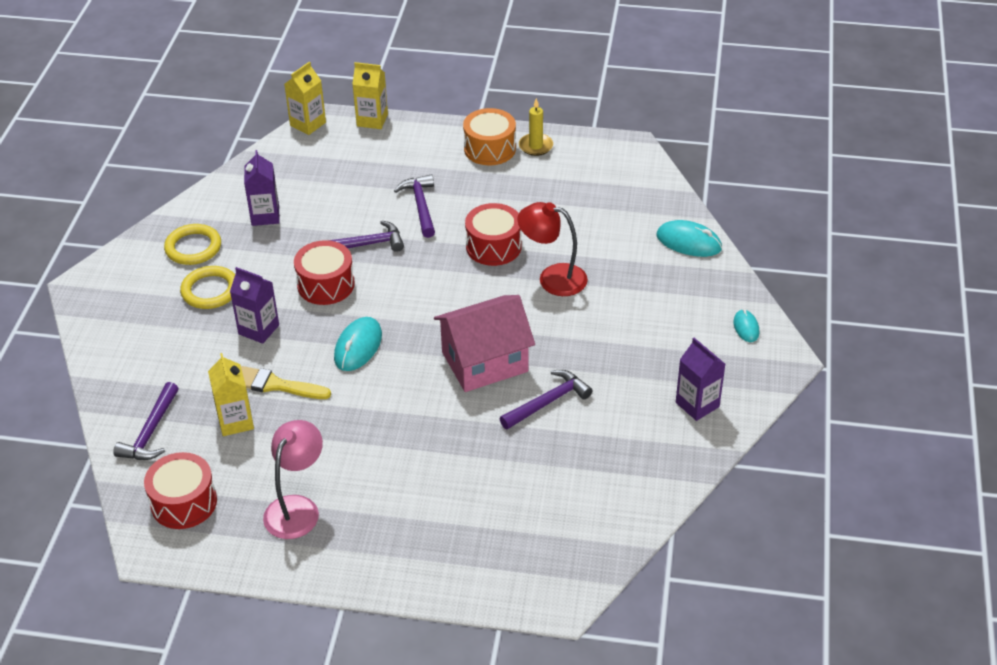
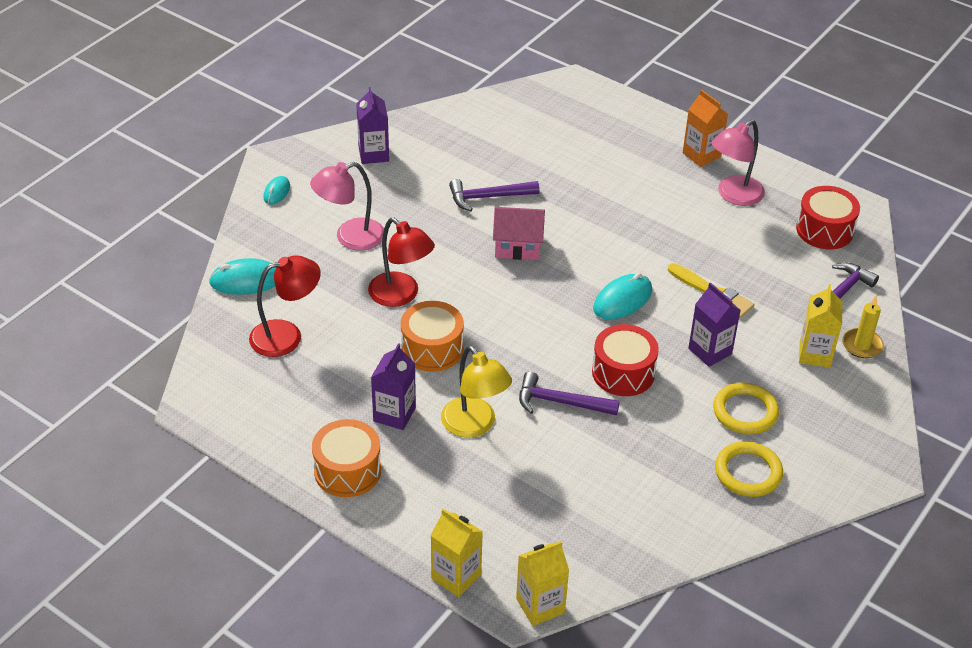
camera: 155 degrees left, 0 degrees up
(235, 421) = (761, 276): yellow carton -> yellow carton (815, 354)
(265, 216) = (652, 483): purple carton -> purple carton (394, 414)
(354, 550) = (701, 155): none -> orange carton
(420, 206) = (474, 425): purple hammer -> yellow lamp
(484, 362) = (518, 246): pink house -> pink house, size x0.66
(493, 246) = (432, 348): red drum -> orange drum
(535, 146) = (294, 452): yellow candle -> yellow candle (862, 345)
(614, 214) = (287, 336): none -> red lamp
(640, 311) = (350, 237): none -> pink lamp
(688, 242) = (246, 280): turquoise mouse -> turquoise mouse turned 60 degrees counterclockwise

